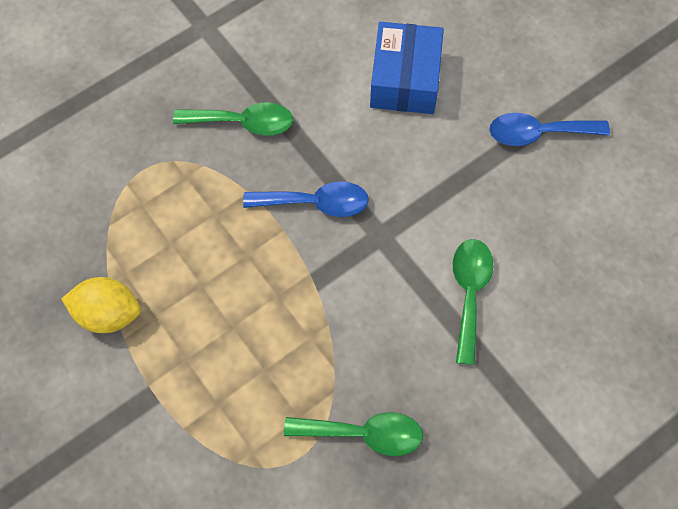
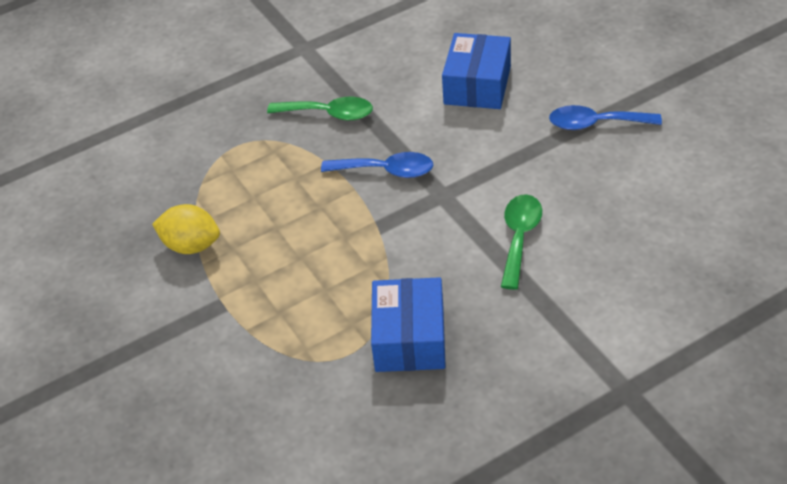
camera: 10 degrees right, 20 degrees down
(364, 434) = (409, 338): green spoon -> blue box

